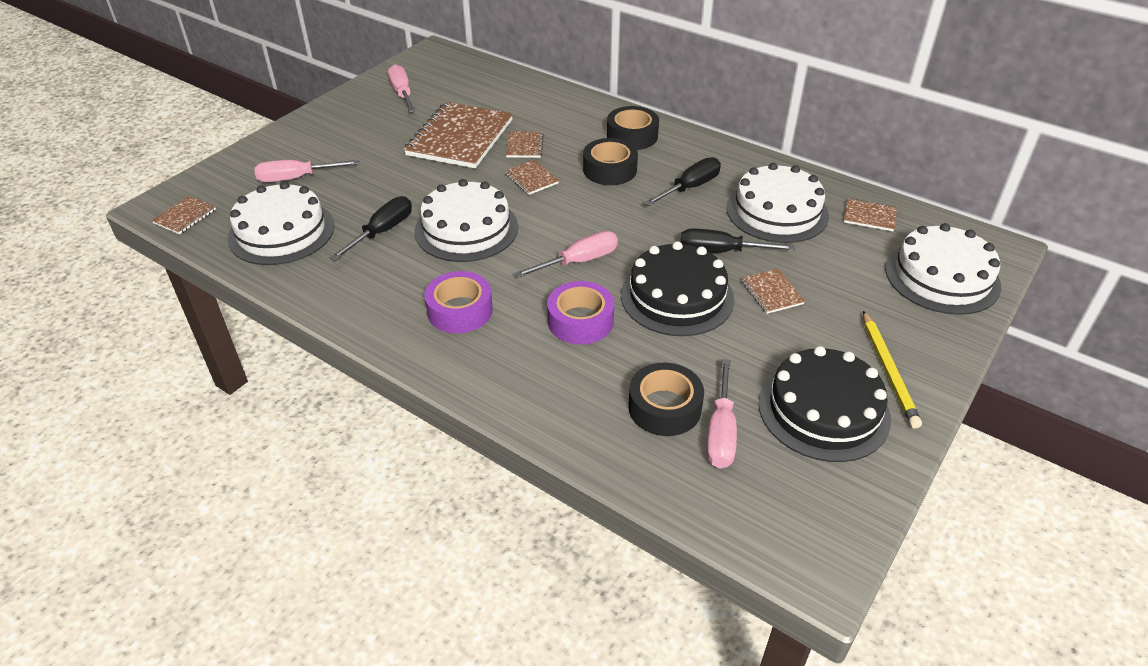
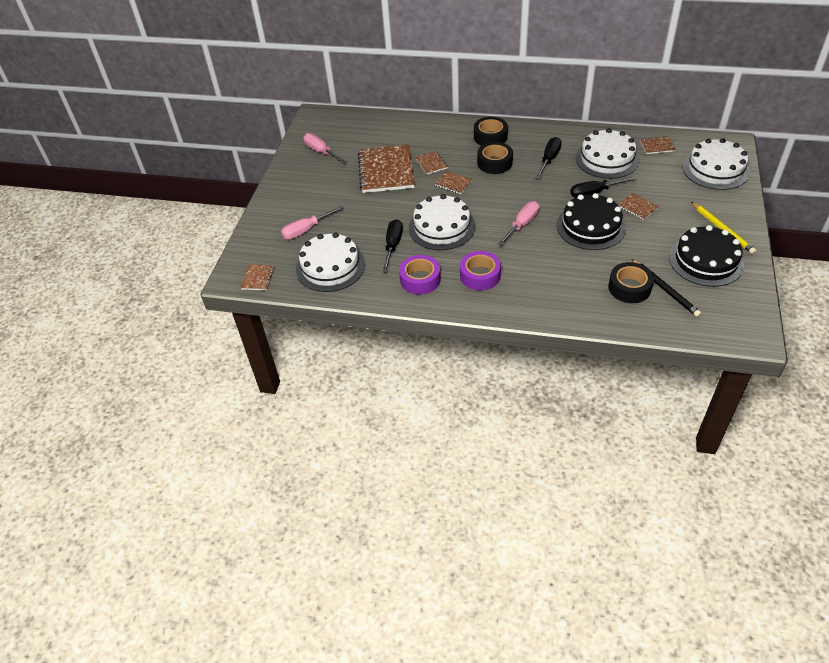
camera: 20 degrees left, 5 degrees up
(580, 321) = (550, 258): purple tape -> purple tape (420, 279)
(721, 431) = (665, 289): pink screwdriver -> black pencil

